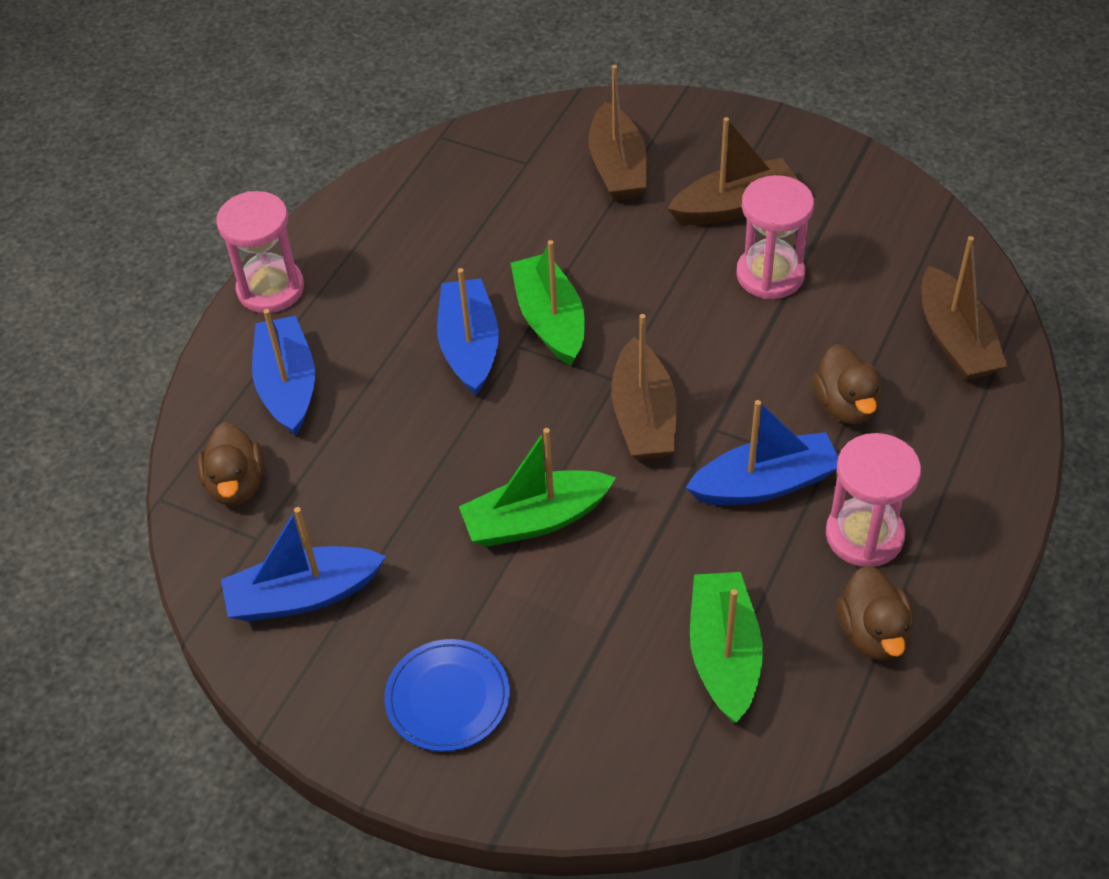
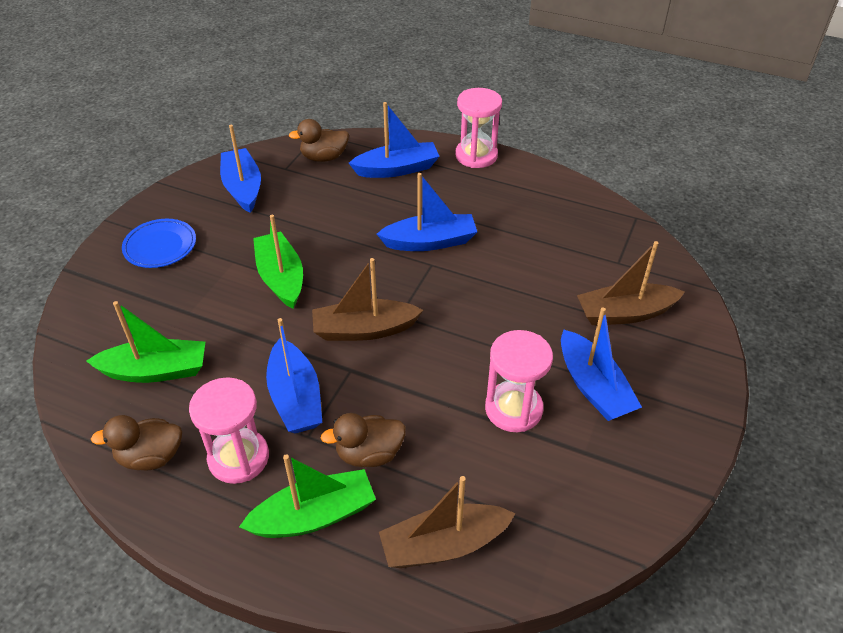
camera: 85 degrees right, 5 degrees down
(550, 320) = (455, 280): green boat -> green boat (314, 516)
(733, 206) = (593, 387): brown boat -> blue boat

